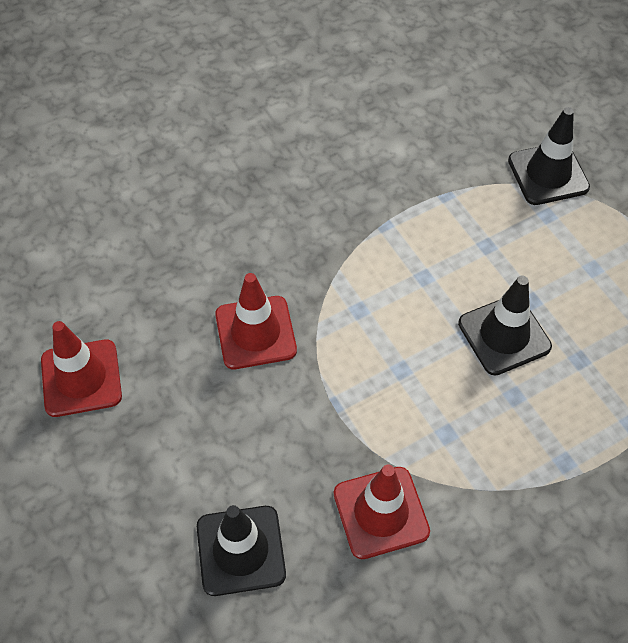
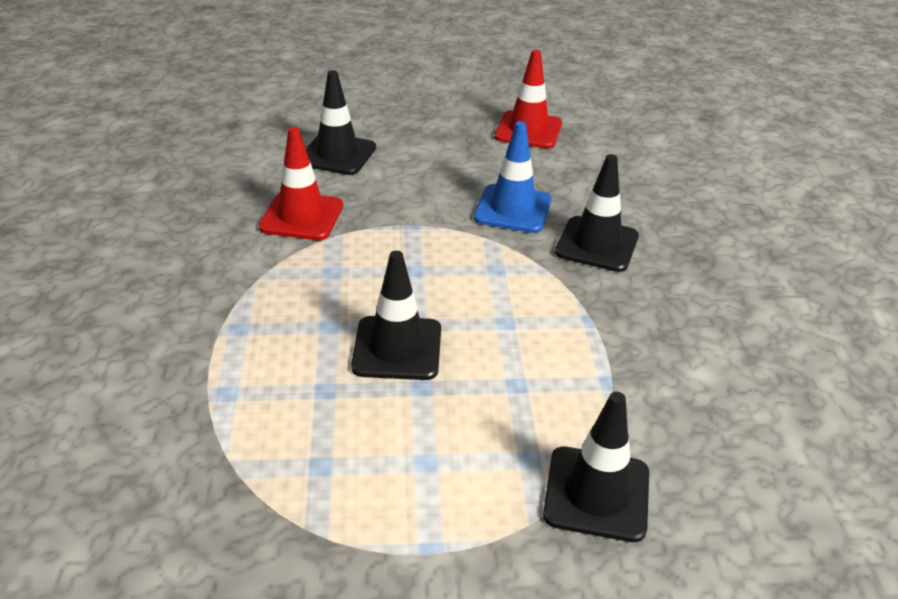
camera: 115 degrees right, 20 degrees down
(255, 332) = (513, 209): red traffic cone -> blue traffic cone
(276, 250) = (597, 244): none -> black traffic cone

